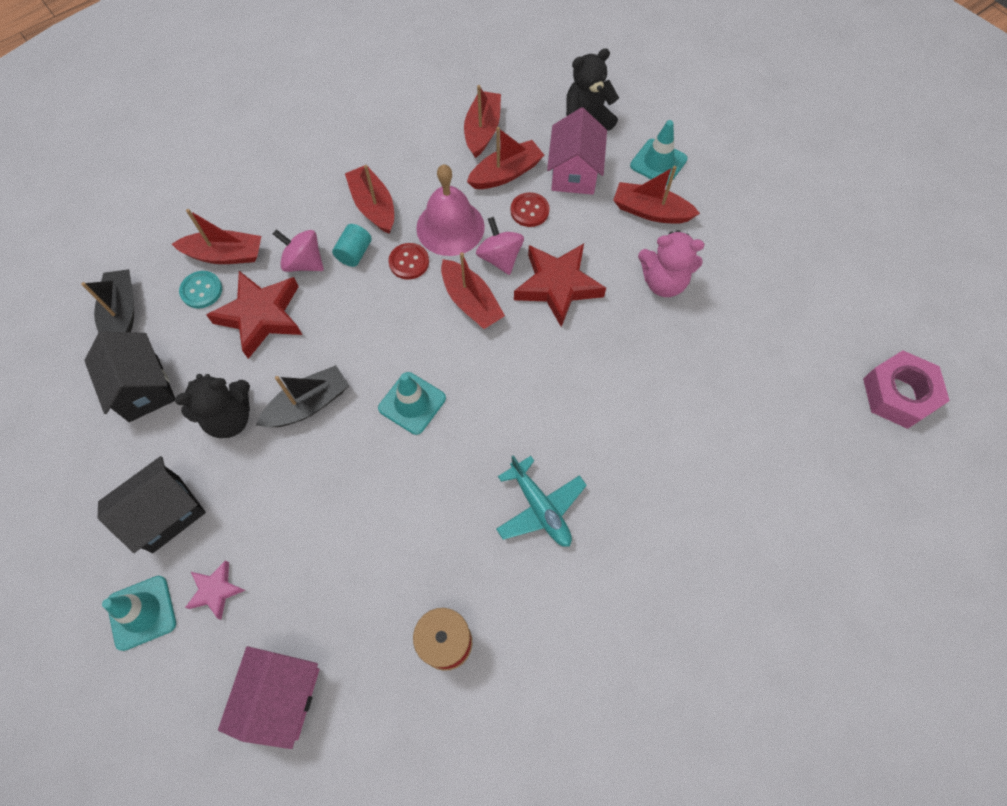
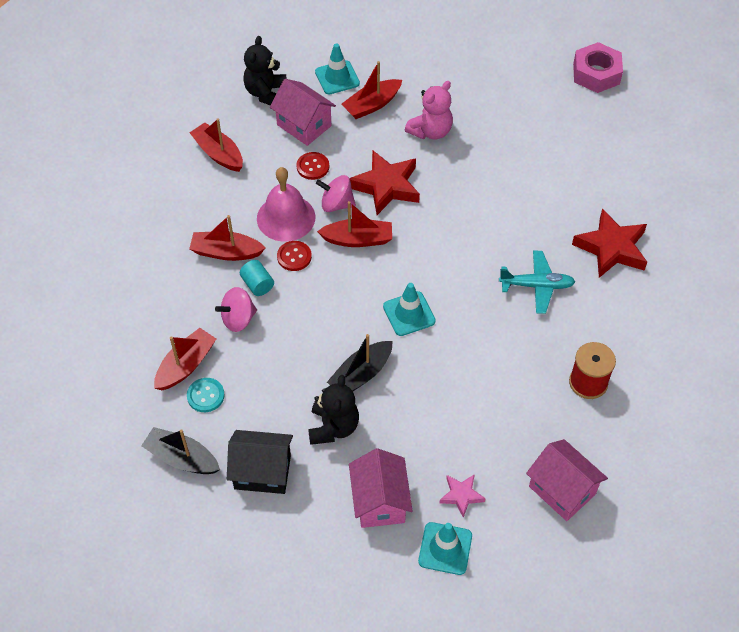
camera: 55 degrees left, 10 degrees down
(166, 514) = (380, 501): black house -> pink house
(261, 316) = (262, 368): red star -> red star (611, 248)
(308, 405) = (361, 374): black boat -> black boat turned 135 degrees counterclockwise
(506, 173) = (269, 162): red boat -> none

